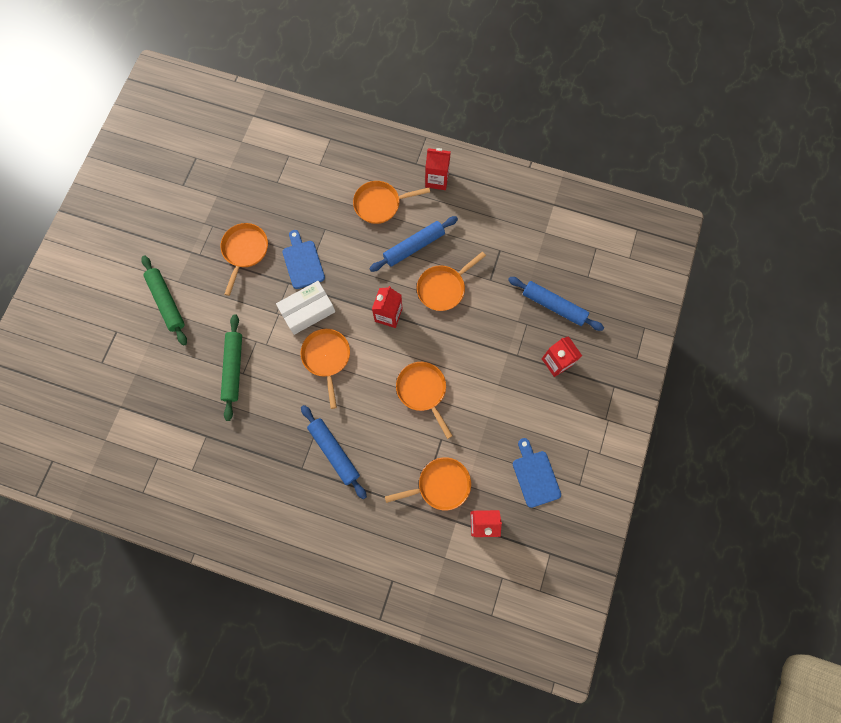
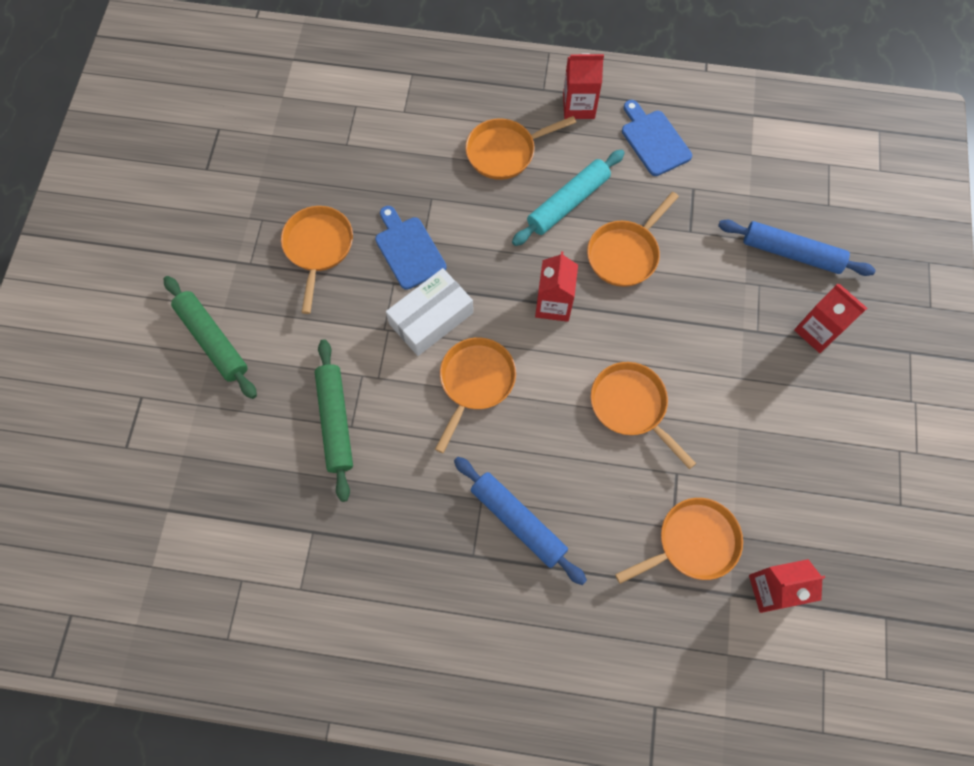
camera: 10 degrees left, 5 degrees down
(327, 358) = (475, 382): orange pan -> orange pan turned 45 degrees clockwise
(414, 247) = (568, 203): blue rolling pin -> turquoise rolling pin
(535, 476) = (831, 503): blue cutting board -> blue cutting board (654, 140)

